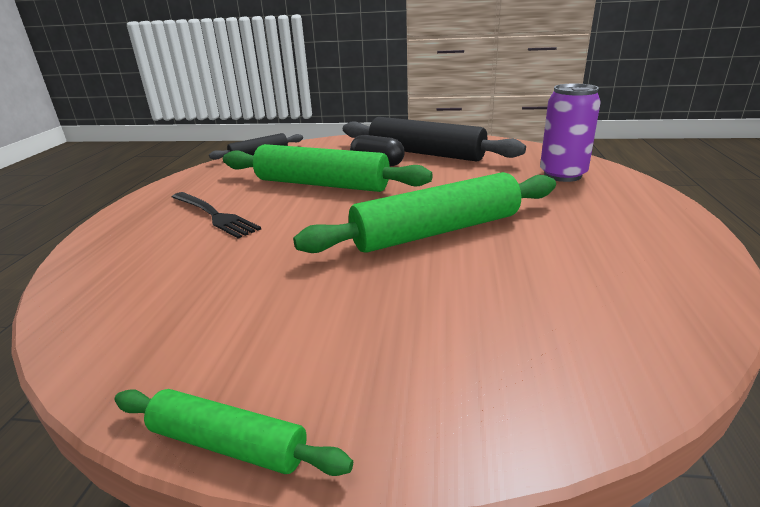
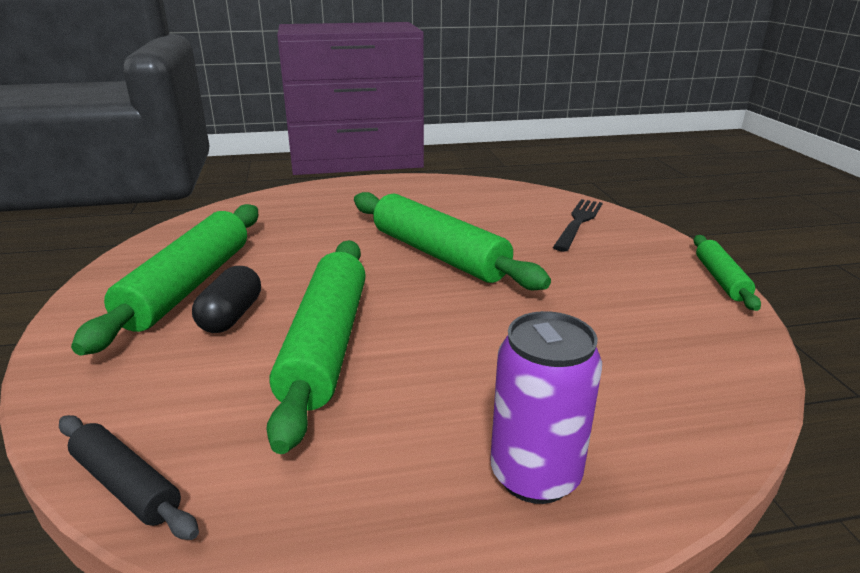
camera: 110 degrees left, 0 degrees up
(215, 215) = (470, 408): black fork -> black fork (578, 222)
(425, 153) = (188, 286): black rolling pin -> green rolling pin
(562, 175) = (284, 212): purple can -> purple can (535, 475)

